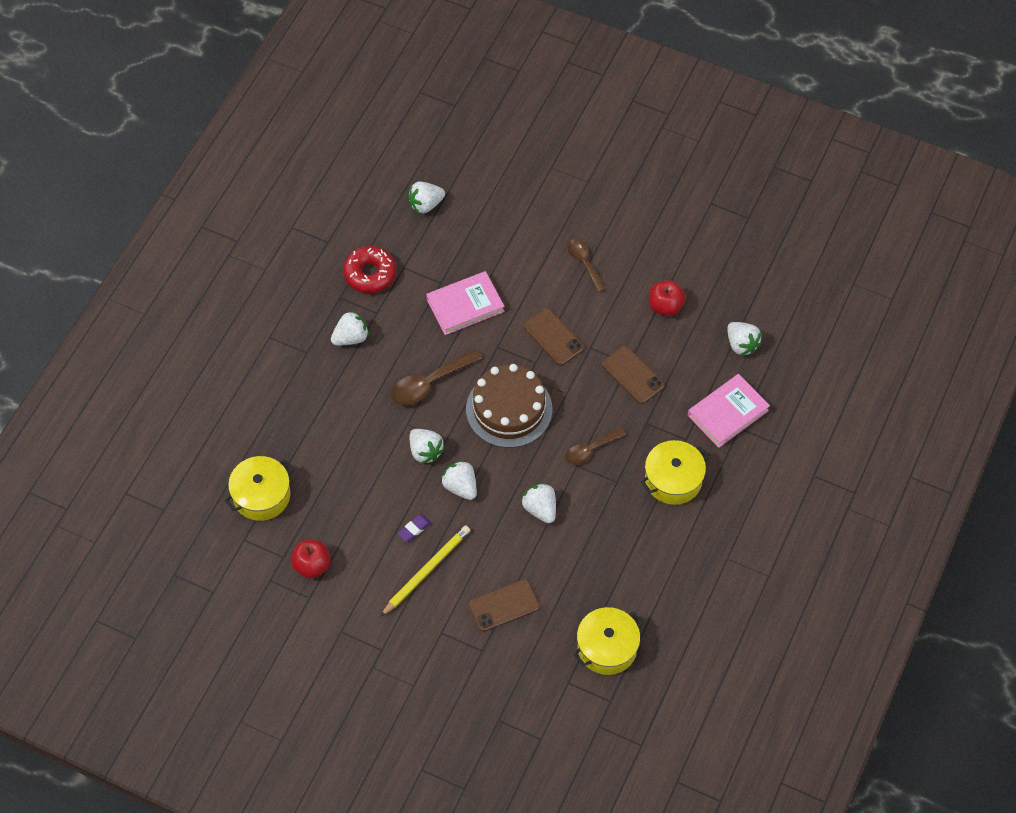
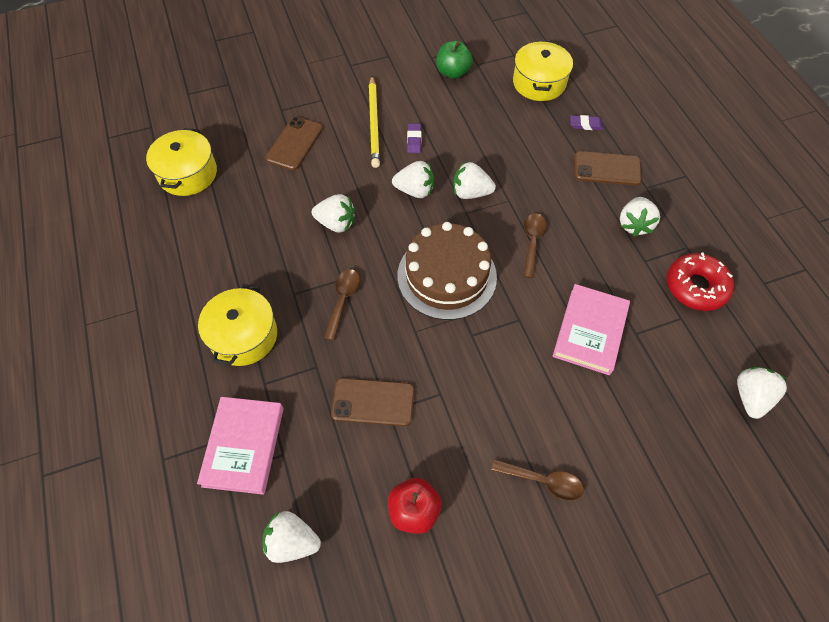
camera: 135 degrees right, 0 degrees up
(279, 431) = (585, 125): none -> purple eraser
(312, 565) = (453, 72): red apple -> green apple
(429, 383) = (532, 242): brown spoon -> brown spoon, size x0.65
(553, 337) = (483, 372): brown phone -> brown phone (607, 169)

